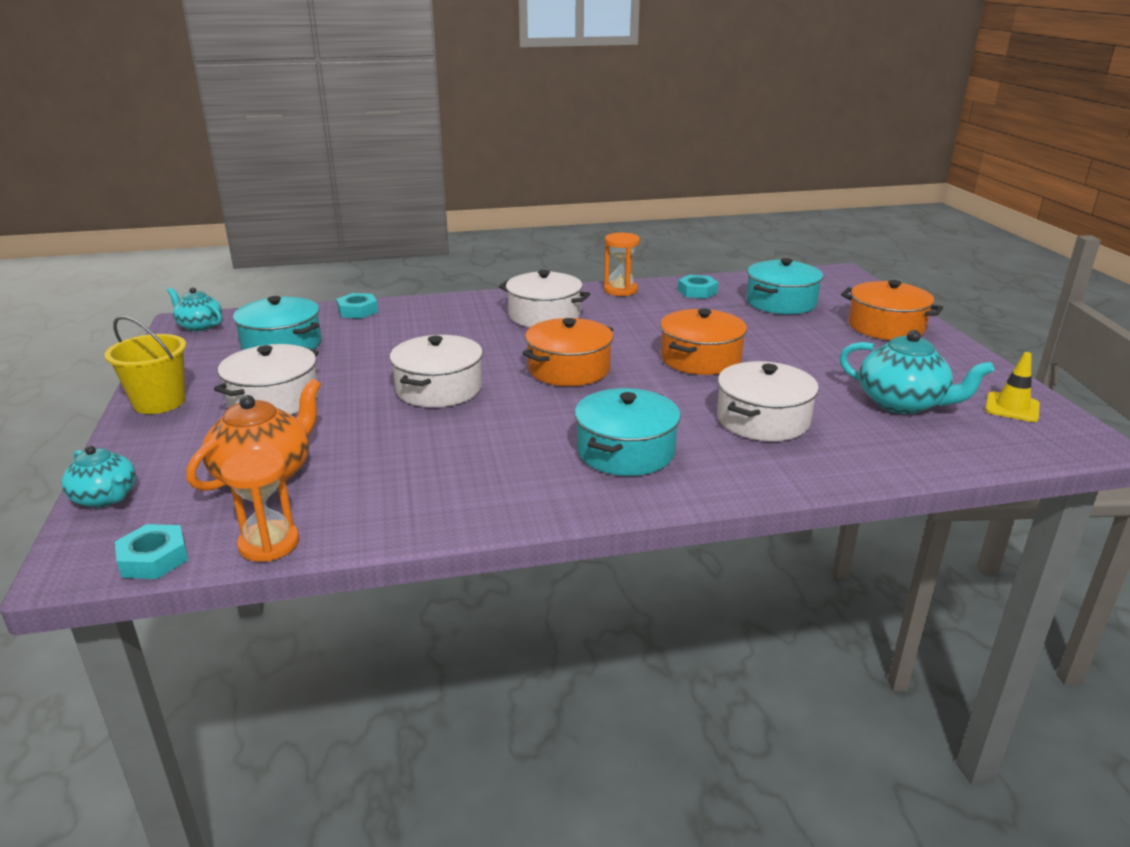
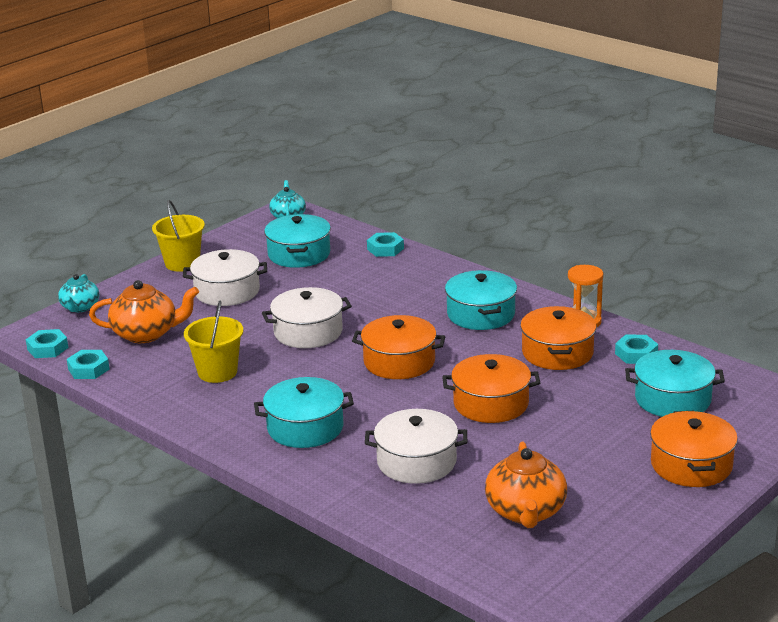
camera: 55 degrees right, 0 degrees up
(269, 544) = (88, 369): orange hourglass -> turquoise nut
(432, 461) = (217, 372): none -> yellow bucket
(544, 315) = (480, 314): white pot -> turquoise pot
(654, 312) = (557, 353): none -> orange pot
(902, 403) = (526, 512): turquoise teapot -> orange teapot
(1012, 407) = (587, 564): yellow traffic cone -> none

